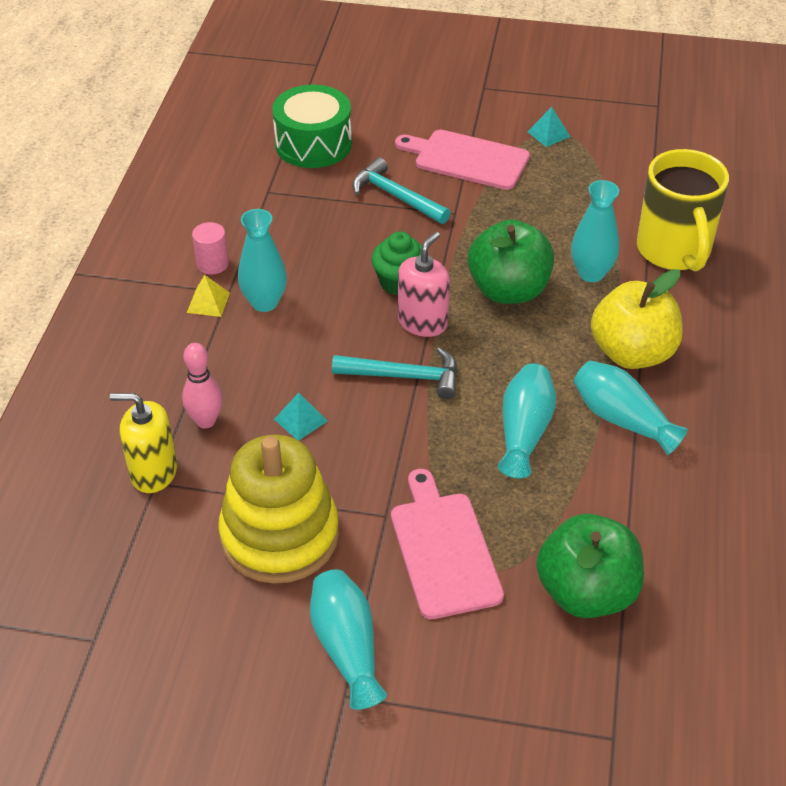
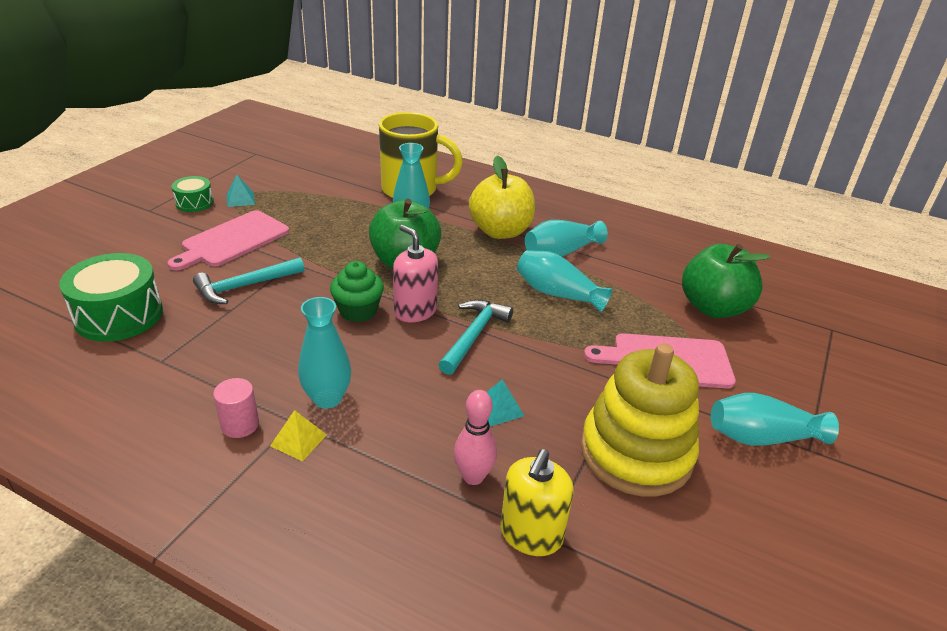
camera: 75 degrees left, 10 degrees down
(518, 108) = (194, 203): none -> green drum

